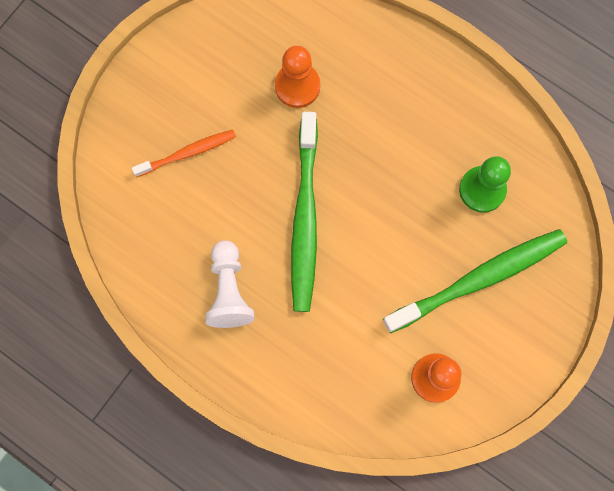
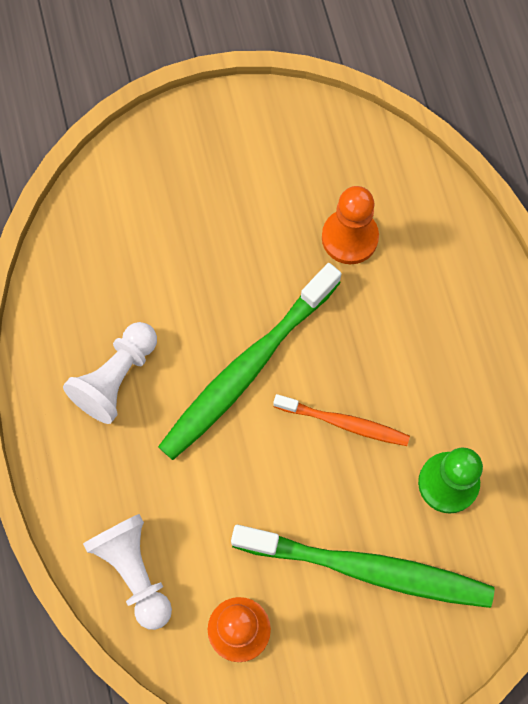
camera: 40 degrees right, 5 degrees down
(187, 153) = (190, 219): orange toothbrush -> orange toothbrush (343, 423)
(344, 397) = (134, 571): none -> white pawn

